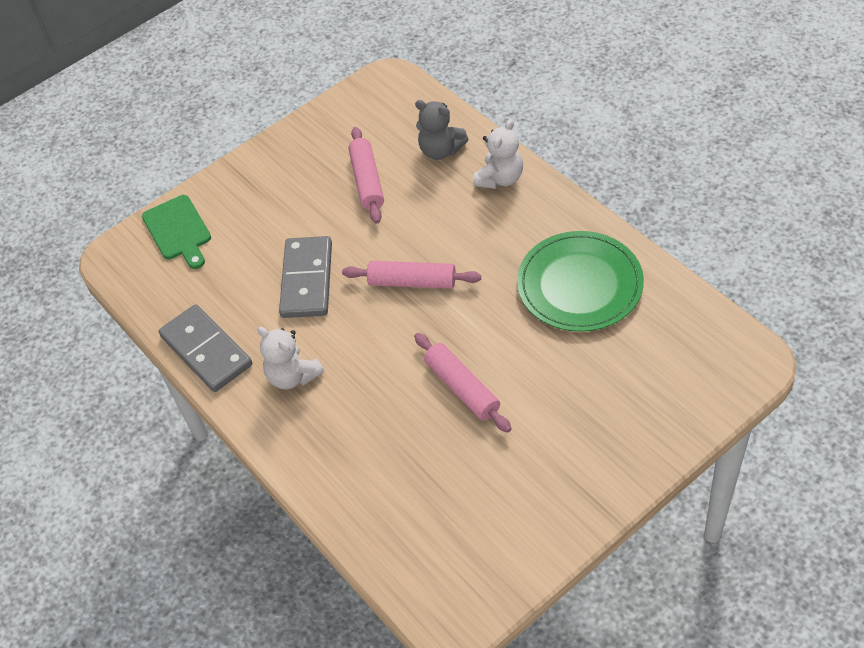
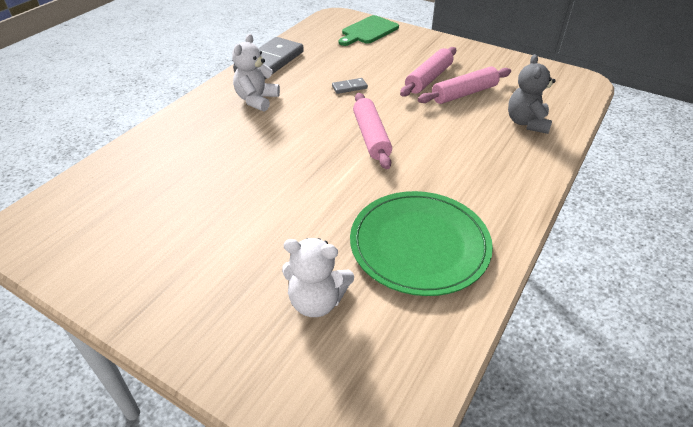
camera: 65 degrees right, 10 degrees down
(306, 280) = (349, 87): grey domino -> grey domino, size x0.43
(462, 388) = (265, 188): pink rolling pin -> pink rolling pin (428, 79)
(500, 178) = (520, 163): white teddy bear -> white teddy bear (316, 301)

